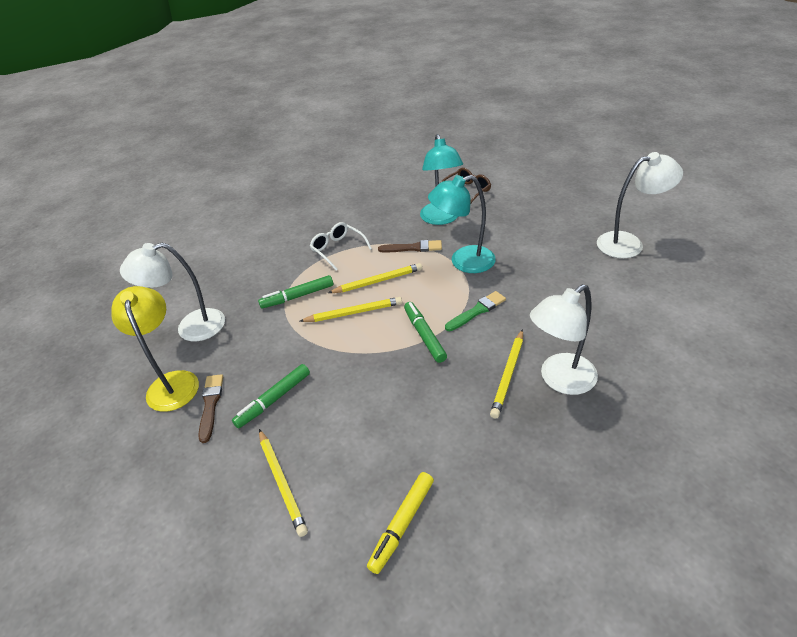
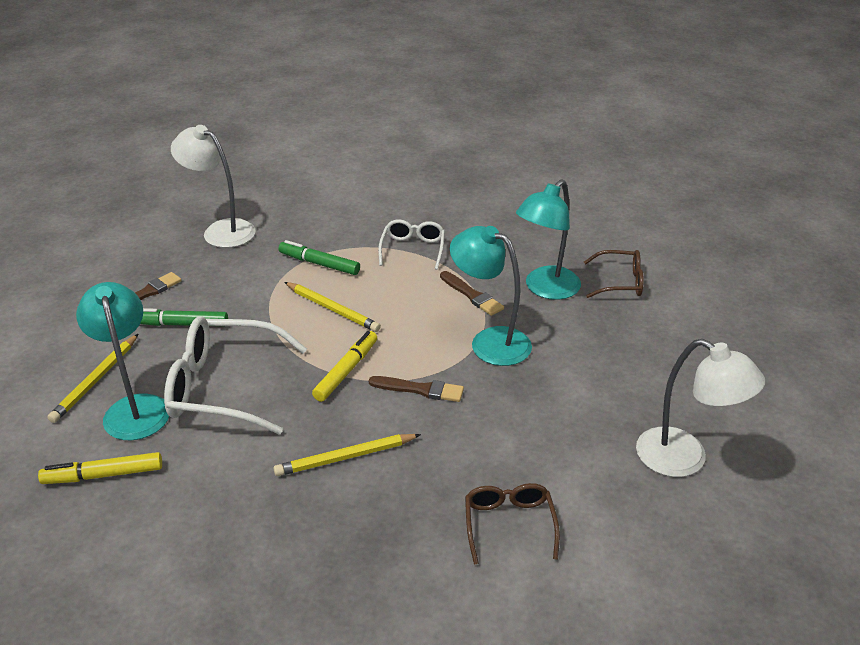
camera: 45 degrees right, 5 degrees down
(172, 382) = (152, 259): yellow lamp -> none
(342, 470) = (135, 407): none -> turquoise lamp
(374, 406) = (223, 387): none -> white glasses
(378, 281) = (394, 300): yellow pencil -> none
(424, 335) = (346, 371): green marker -> yellow marker
(477, 311) = (420, 389): green brush -> brown brush
(560, 380) = (374, 500): white lamp -> none
(627, 331) = (509, 524): none -> brown glasses

